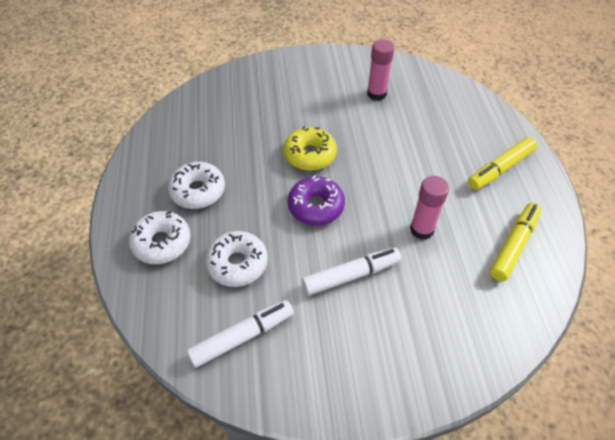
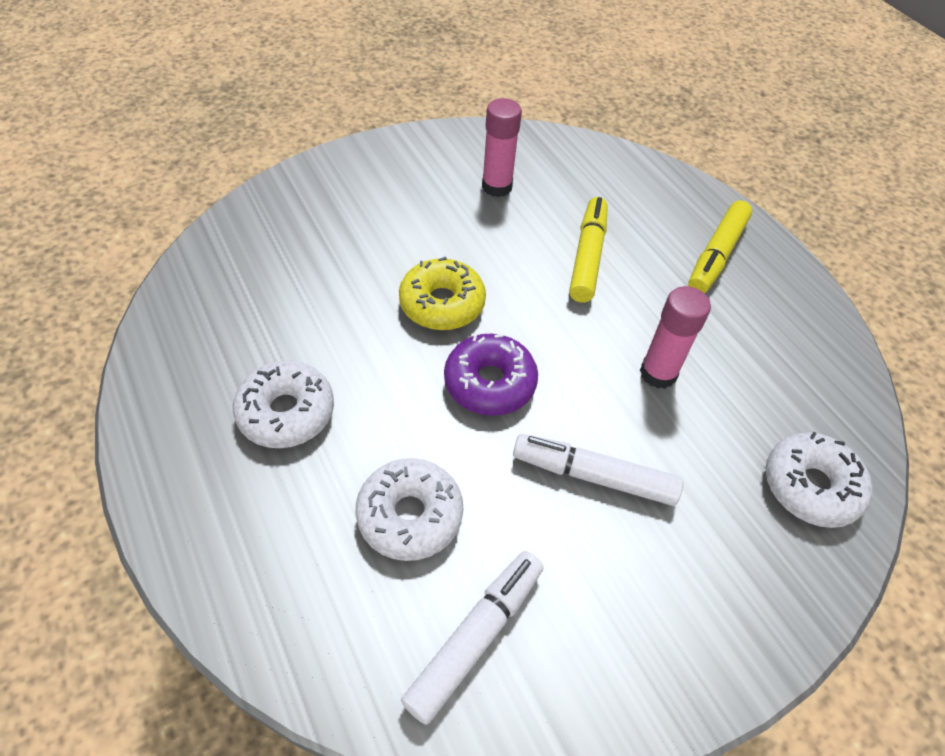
camera: 25 degrees left, 0 degrees up
(162, 242) = (263, 521): white donut -> white donut (810, 486)
(351, 275) = (593, 476): white marker -> white marker turned 120 degrees counterclockwise
(514, 245) = (787, 359): yellow marker -> yellow marker (587, 256)

